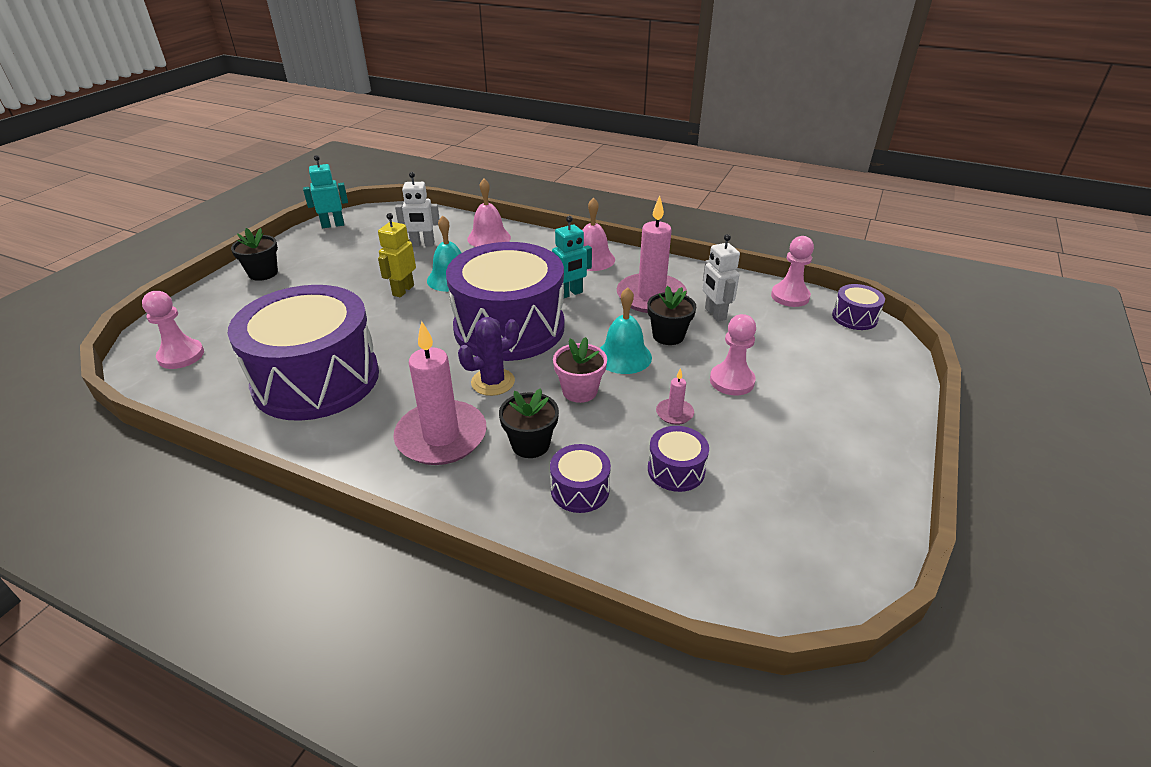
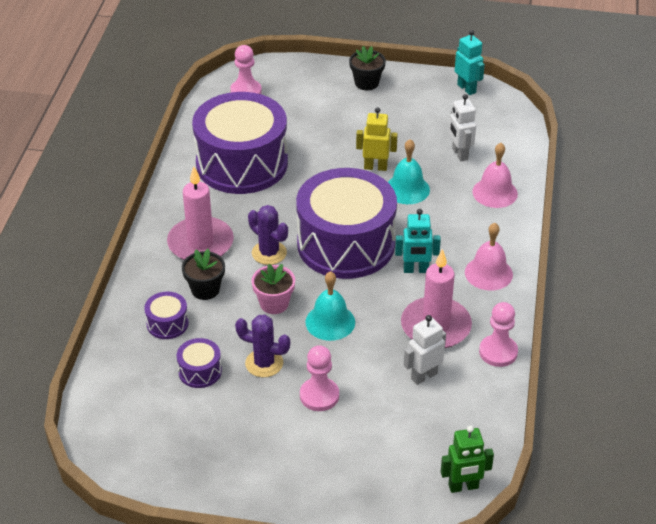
camera: 75 degrees right, 5 degrees up
(570, 294) = (416, 270): turquoise robot -> turquoise robot turned 45 degrees counterclockwise
(668, 336) = (373, 347): black flower pot -> none
(674, 413) = (264, 363): pink candle -> purple cactus
(790, 296) = (483, 433): pink pawn -> pink pawn (498, 352)
(854, 317) = (463, 487): purple drum -> green robot

